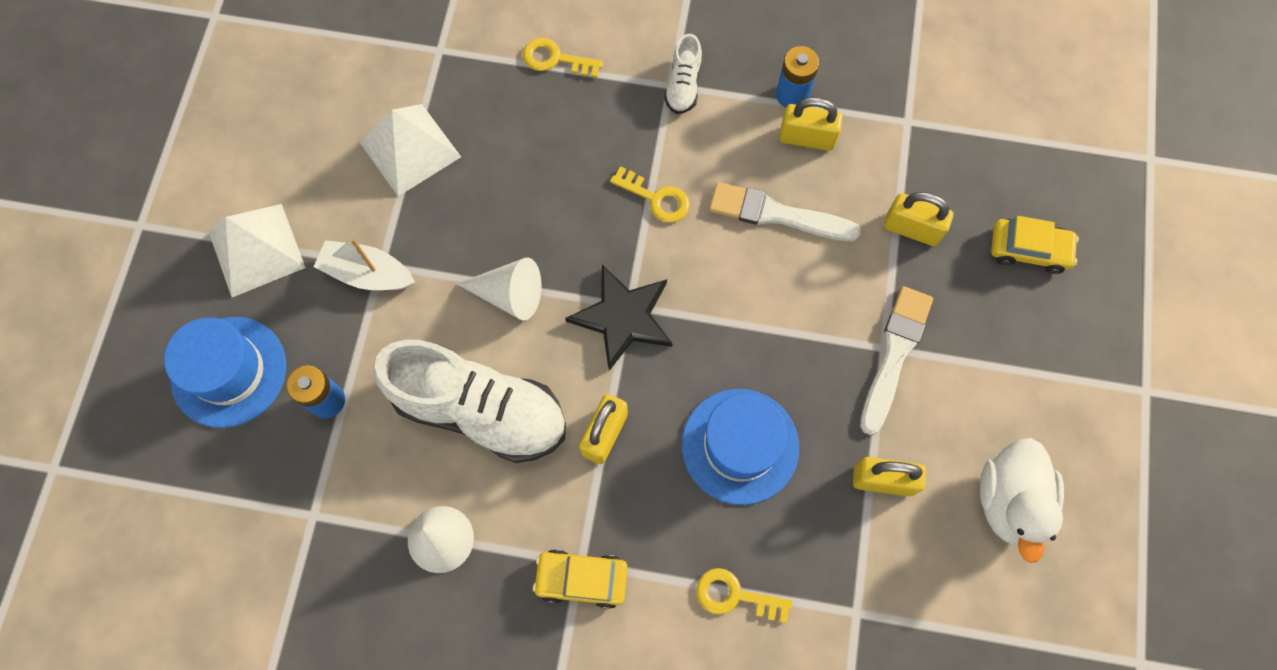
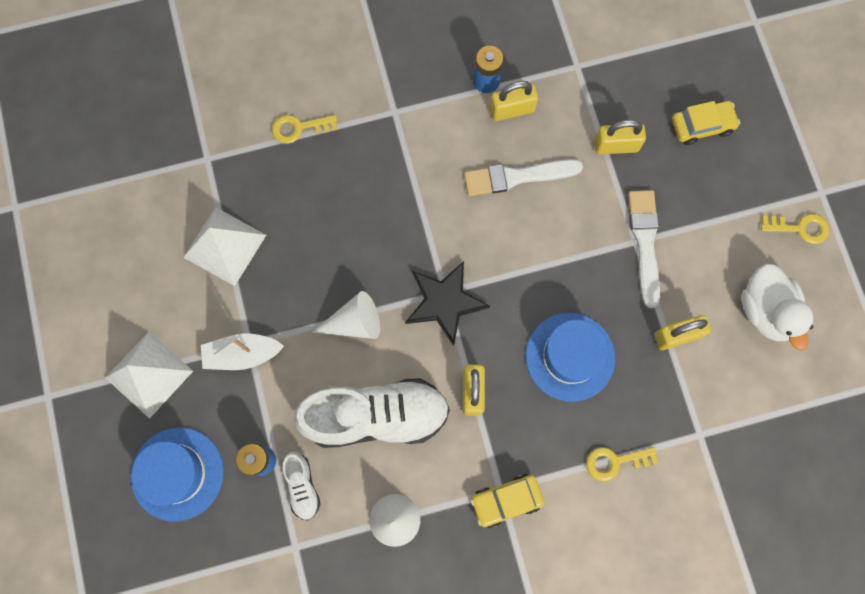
camera: 25 degrees left, 5 degrees up
(656, 198) = (425, 203): yellow key -> yellow key (799, 228)
(683, 85) = (404, 108): white shoe -> white shoe (302, 486)

